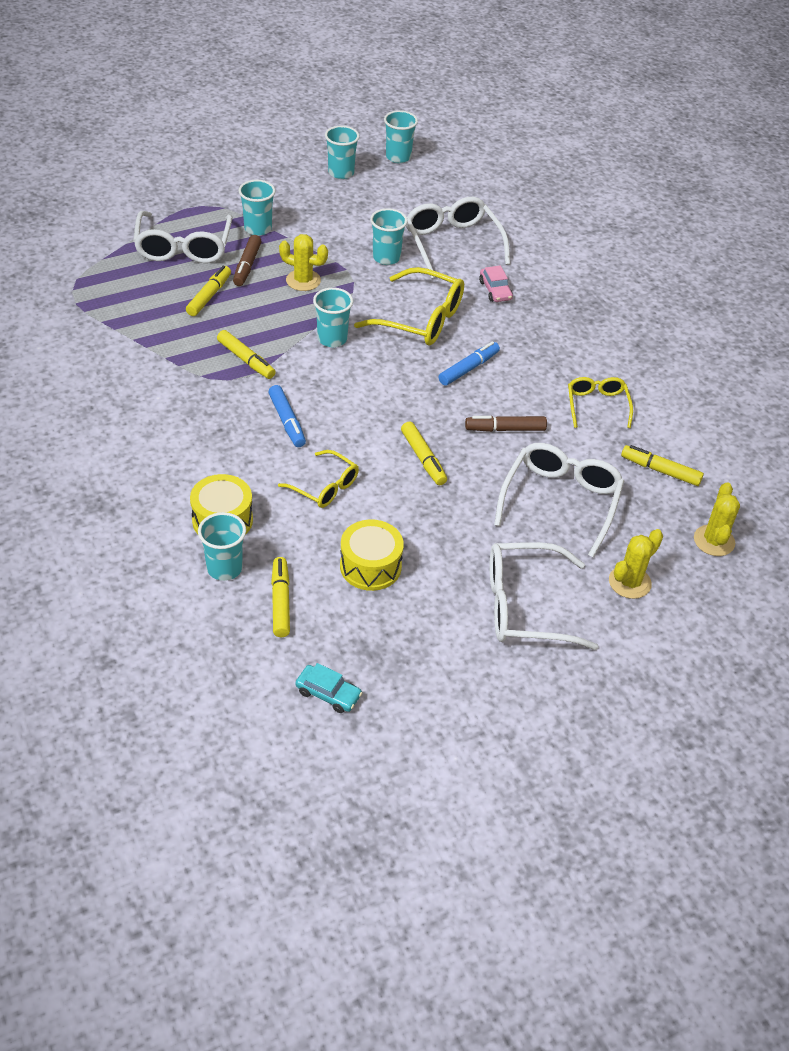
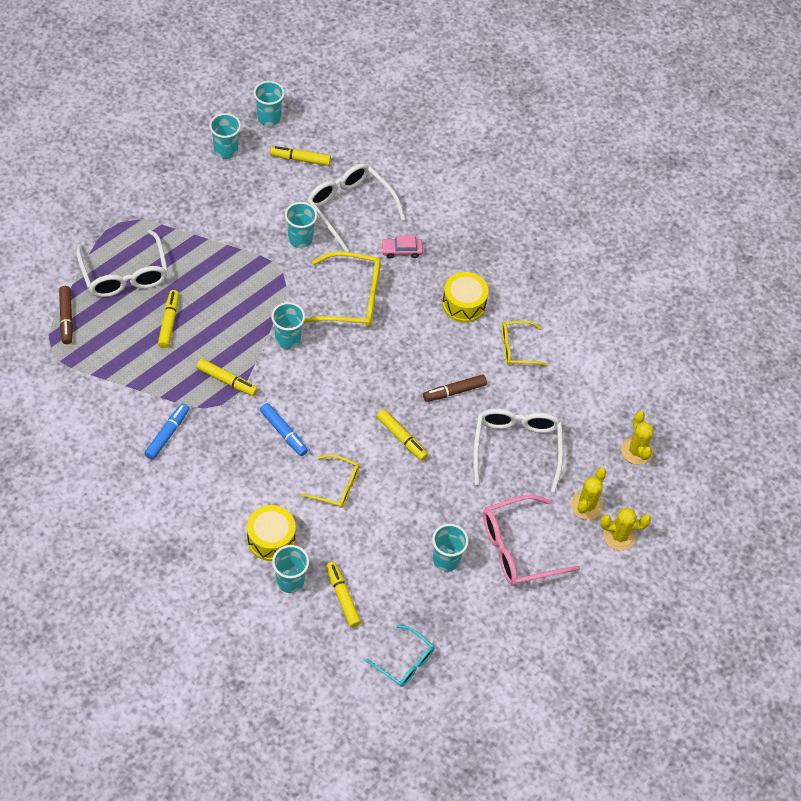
camera: 20 degrees left, 10 degrees up
(247, 266) = (187, 280): brown marker -> brown marker (66, 318)
(258, 228) = (179, 236): turquoise cup -> turquoise cup (446, 560)
(303, 280) = (240, 283): yellow cactus -> yellow cactus (619, 536)
(328, 693) = (405, 662): turquoise car -> turquoise glasses
(370, 566) = (396, 547): yellow drum -> yellow drum (464, 304)
(468, 368) = (407, 339): blue marker -> blue marker (167, 434)
(495, 290) = (401, 250): pink car -> pink car turned 120 degrees clockwise
(525, 606) = (518, 548): white glasses -> pink glasses
(597, 405) = (517, 348): yellow glasses -> yellow glasses turned 75 degrees counterclockwise
(660, 470) = (581, 398): yellow marker -> yellow marker (300, 159)

